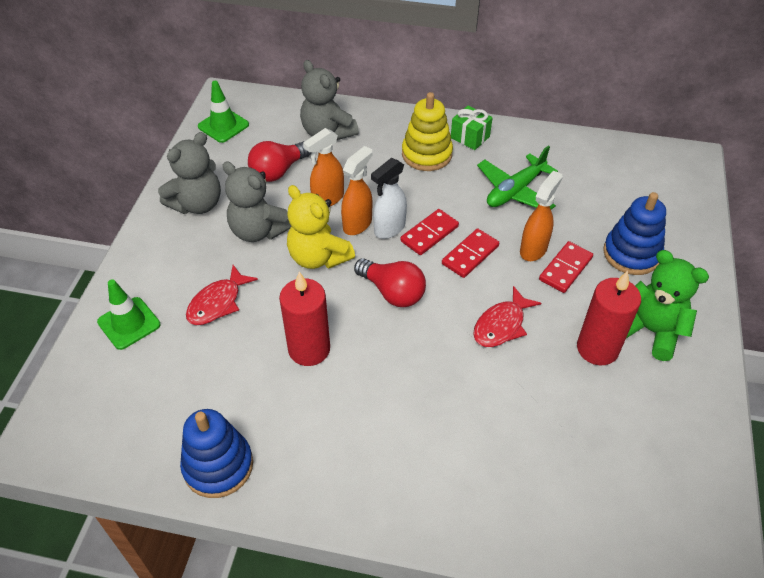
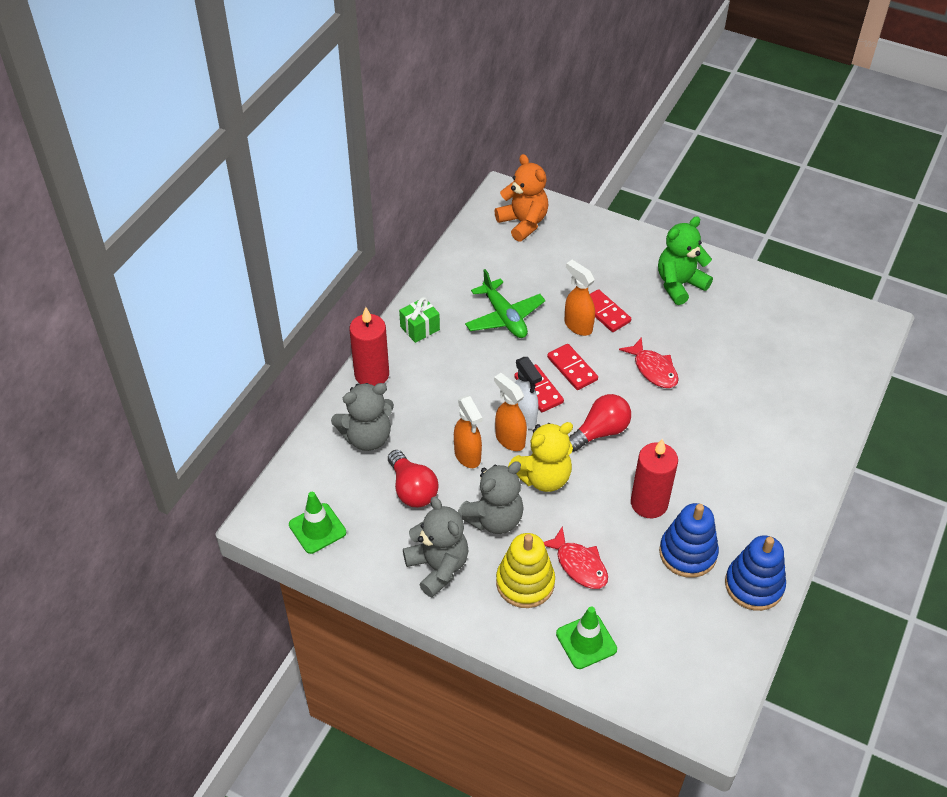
camera: 75 degrees left, 0 degrees up
(426, 154) = (432, 366): yellow stacking toy -> yellow stacking toy (525, 583)
(597, 348) = (689, 320): red candle -> red candle (372, 374)
(631, 254) = (600, 268): blue stacking toy -> blue stacking toy (687, 553)
(658, 180) = (523, 223): none -> orange teddy bear

